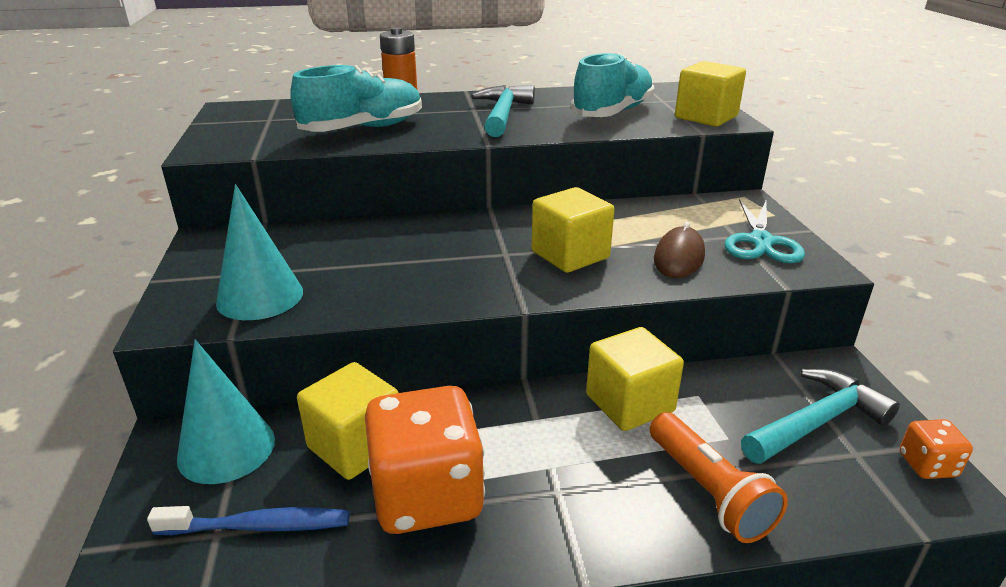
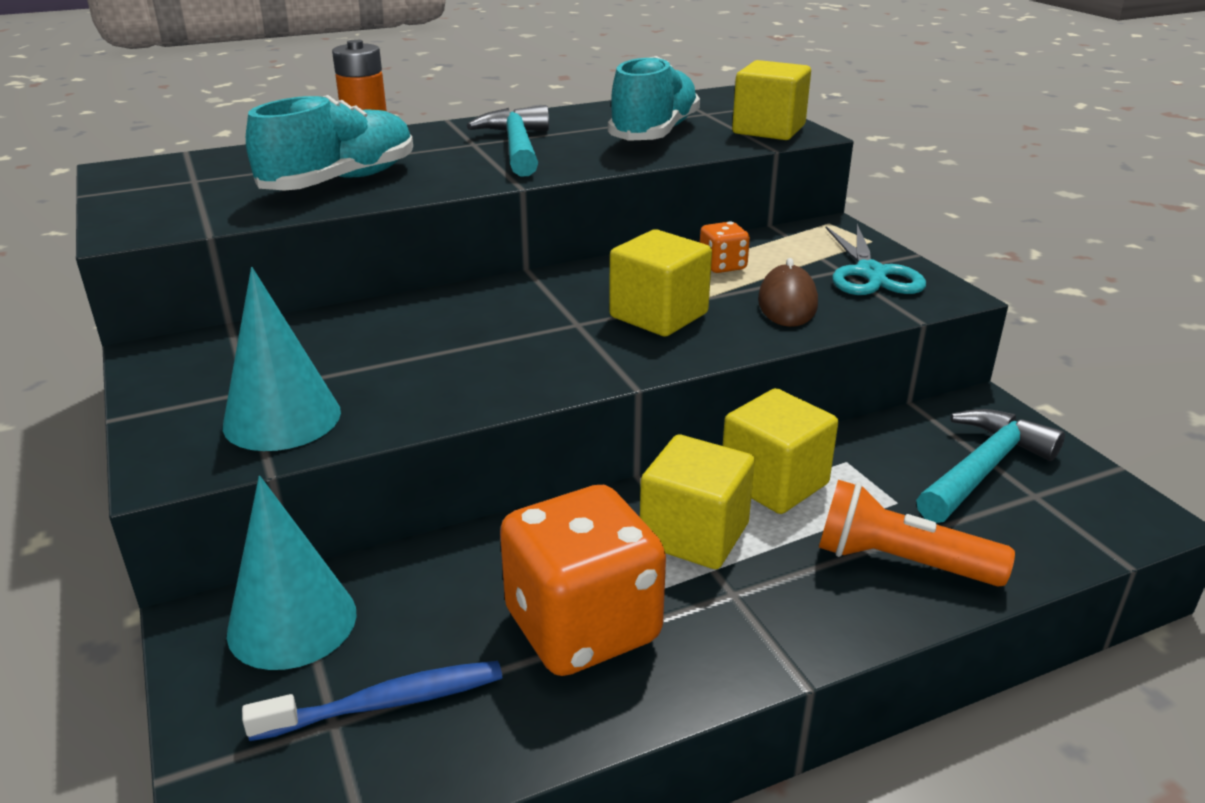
camera: 15 degrees left, 0 degrees up
(355, 446) = (464, 588): yellow cube -> yellow cube (694, 535)
(709, 491) = (899, 562): orange flashlight -> orange flashlight turned 150 degrees clockwise
(927, 465) = (1107, 494): orange dice -> orange dice (722, 266)

